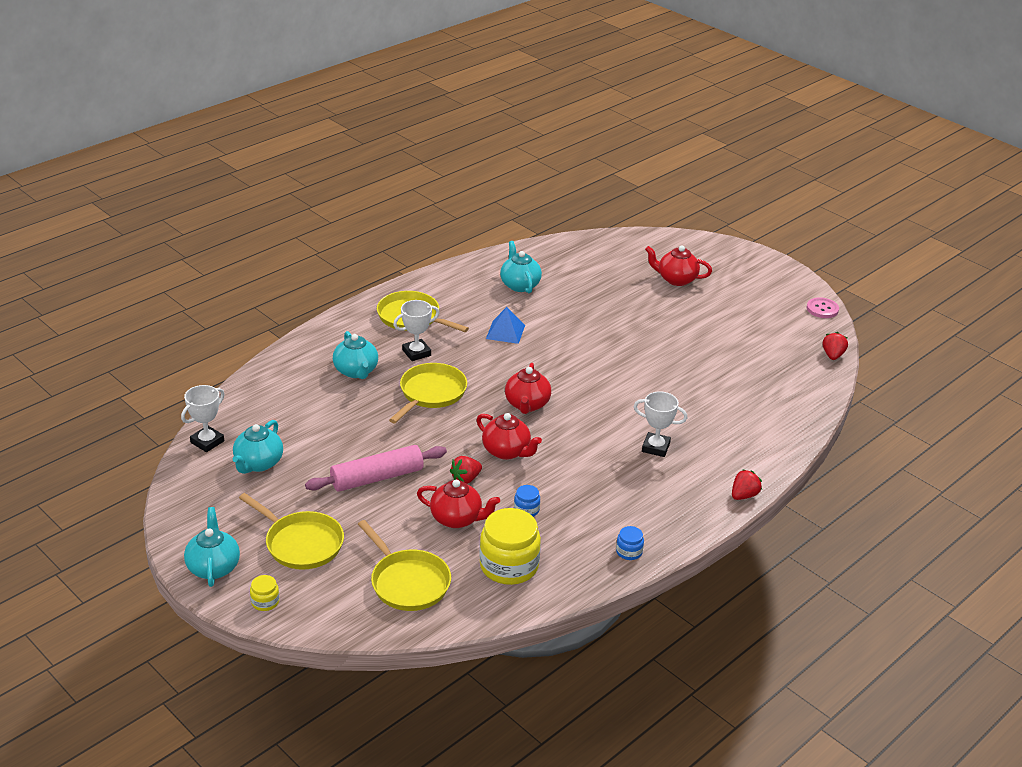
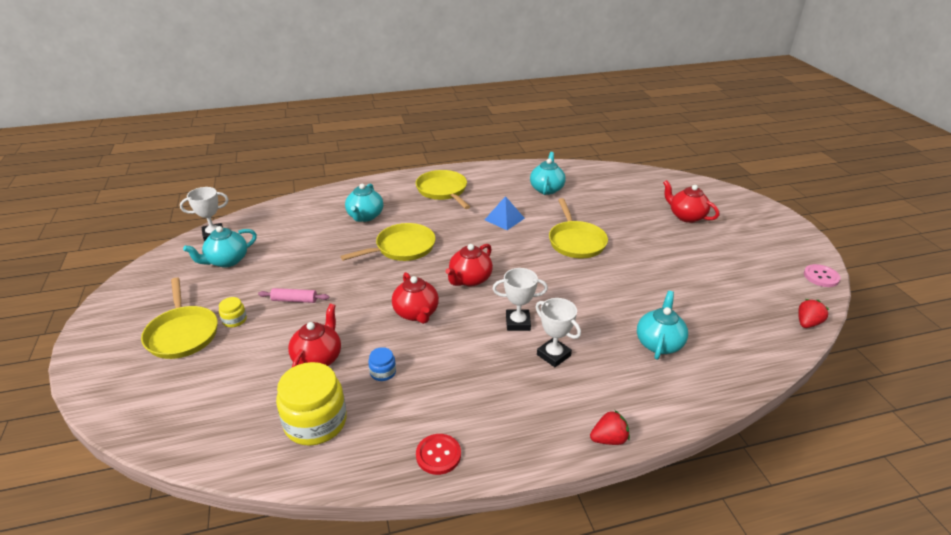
camera: 30 degrees right, 0 degrees up
(213, 567) = (104, 329): turquoise teapot -> turquoise teapot (659, 343)
(265, 602) = (101, 373): yellow jar -> yellow jar (234, 320)
(377, 478) = (294, 300): pink rolling pin -> pink rolling pin, size x0.53
(407, 582) = (219, 402): yellow pan -> yellow pan (576, 241)
(416, 353) = (421, 216): white trophy -> white trophy (518, 323)
(457, 519) = (318, 358): red teapot -> red teapot turned 120 degrees counterclockwise
(466, 479) = (360, 325): red strawberry -> none
(629, 552) = (438, 455): blue jar -> red button

